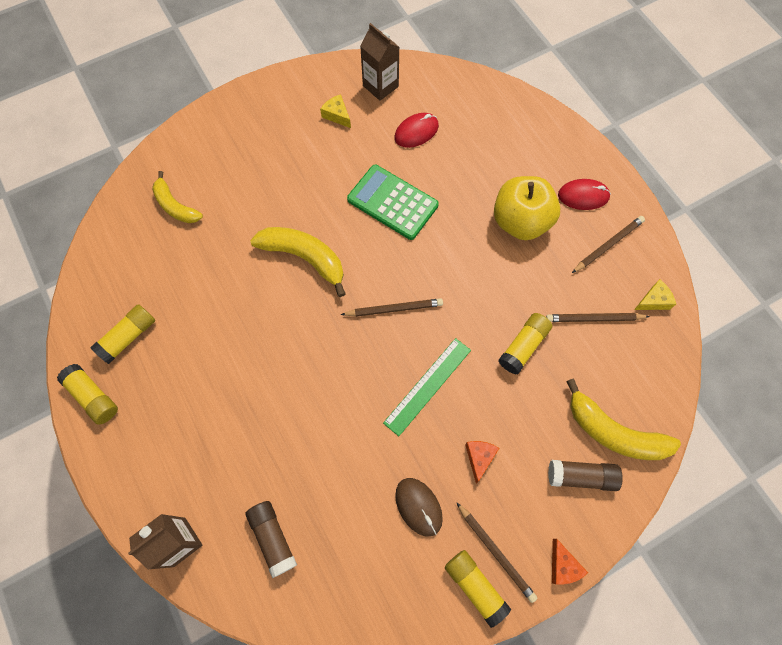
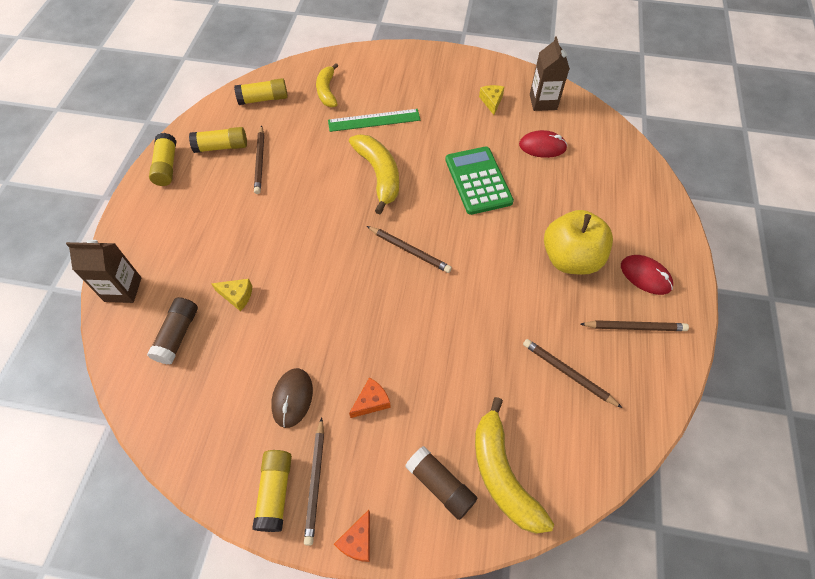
camera: 40 degrees right, 10 degrees down
(182, 324) = (260, 161): none -> brown pencil
(427, 386) = (382, 320): green ruler -> green ruler (374, 120)
(523, 346) = (486, 349): yellow glue stick -> yellow glue stick (263, 99)
(653, 300) = (639, 399): yellow cheese -> yellow cheese (237, 296)

